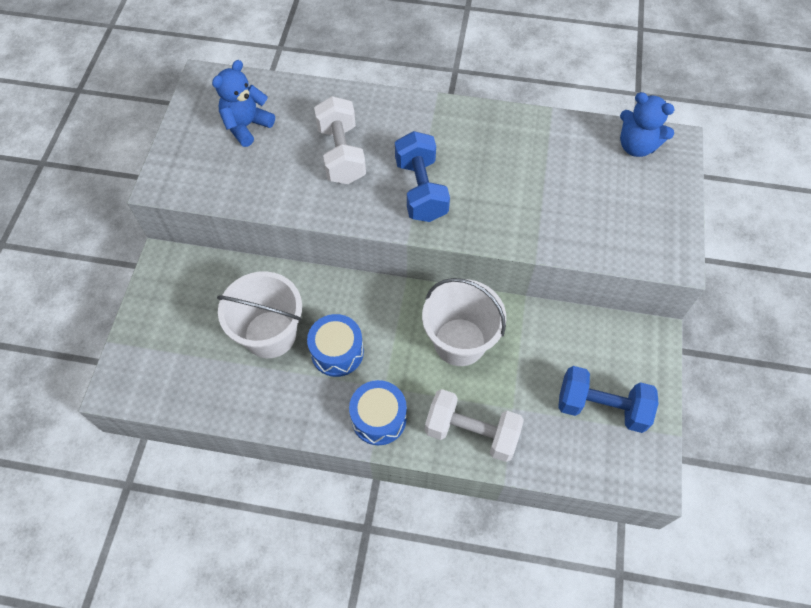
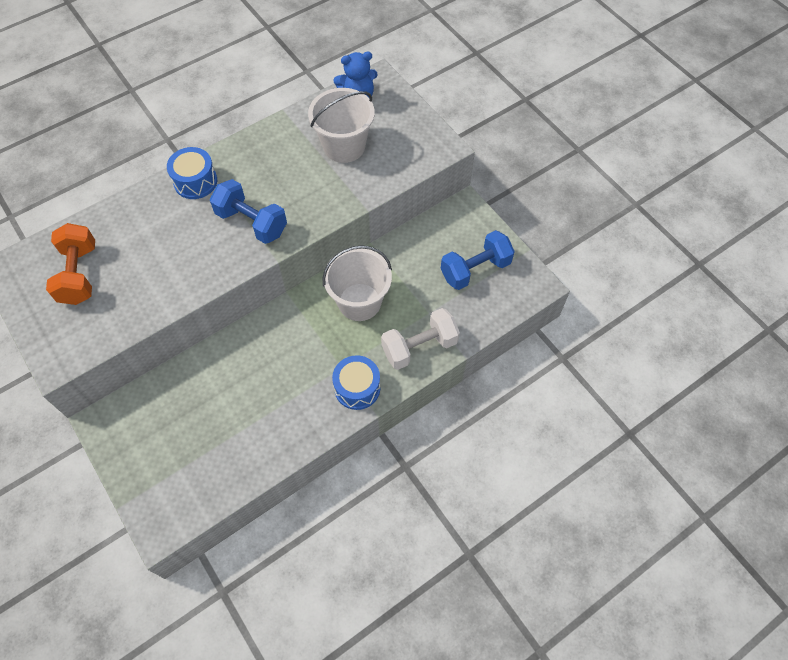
camera: 45 degrees left, 0 degrees up
(246, 126) = (79, 274): blue teddy bear -> orange dumbbell
(270, 334) = (232, 401): white bucket -> white bucket (344, 146)
(337, 352) = (289, 373): blue drum -> blue drum (195, 181)
(341, 154) = (172, 241): white dumbbell -> none

